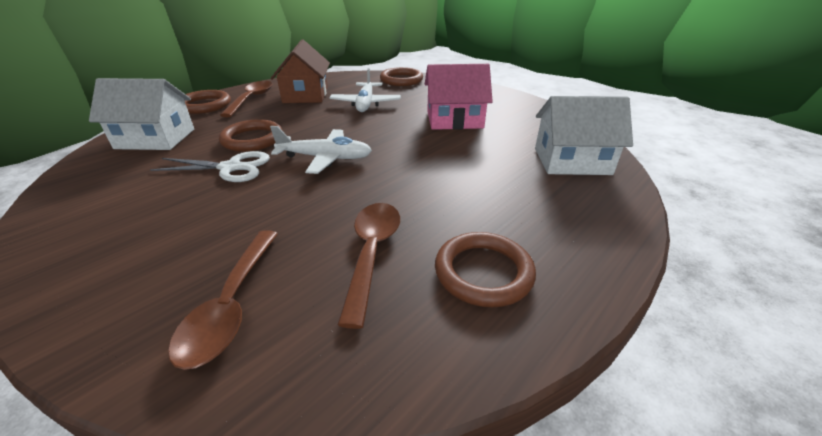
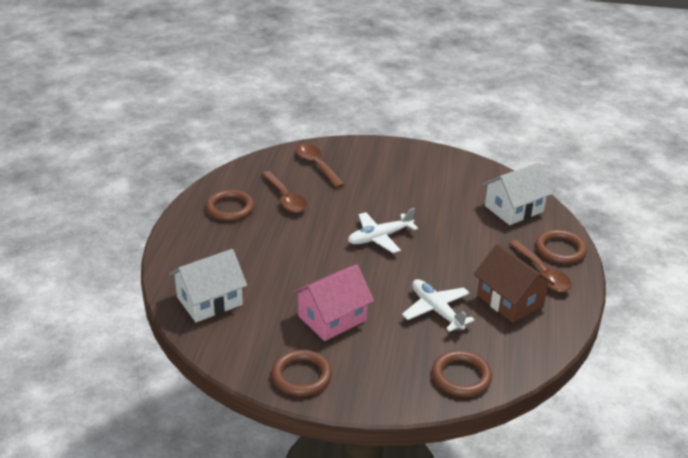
camera: 145 degrees right, 0 degrees up
(231, 168) = (423, 209): white scissors -> none
(252, 139) = (452, 233): brown ring -> brown ring (301, 376)

